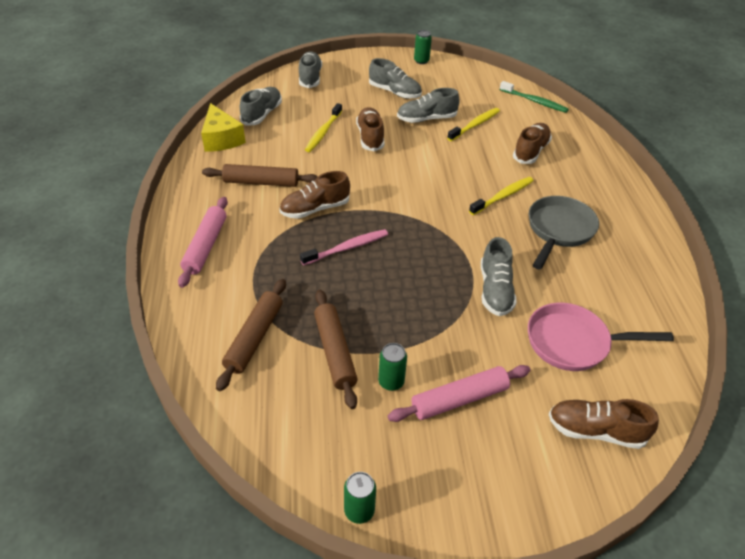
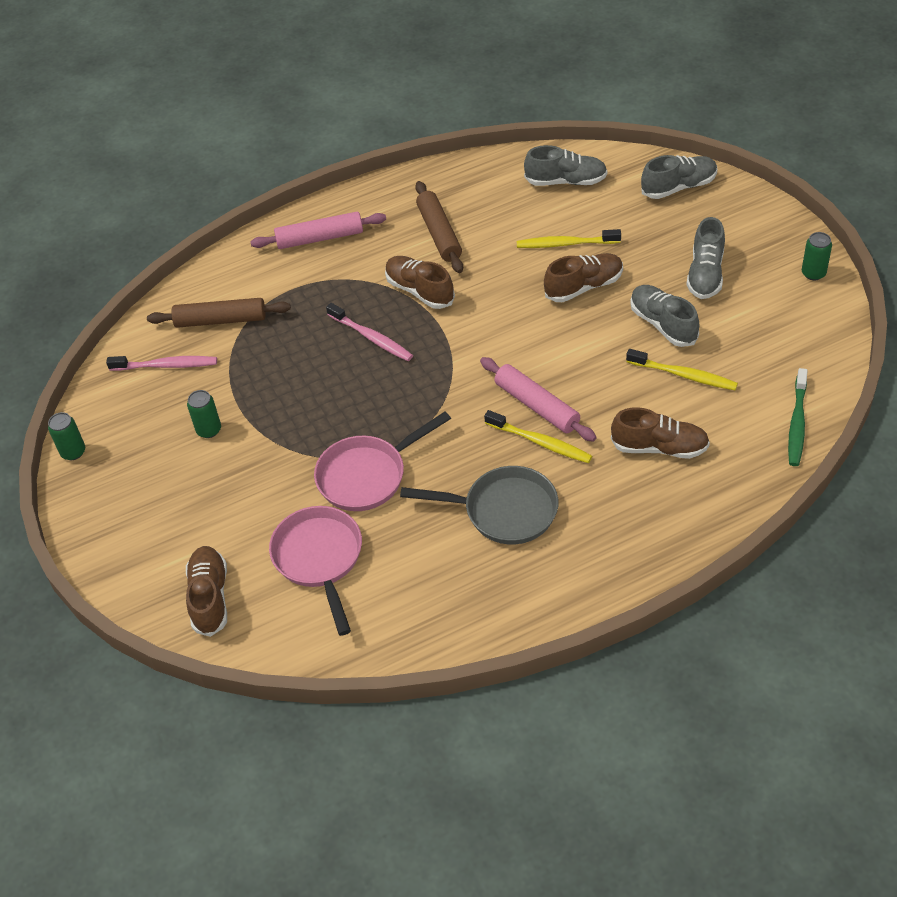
camera: 75 degrees right, 5 degrees up
(221, 139) = (496, 172): yellow cheese -> none
(285, 395) = (166, 365): none -> pink toothbrush
(335, 352) = (227, 379): brown rolling pin -> none
(459, 399) = (208, 485): pink rolling pin -> pink rolling pin (537, 406)
(495, 290) = (367, 475): grey shoe -> pink pan

